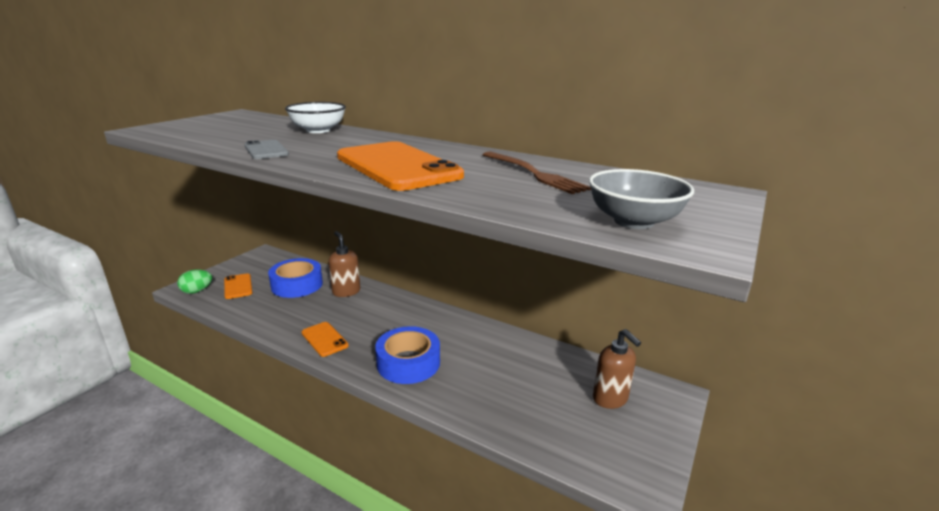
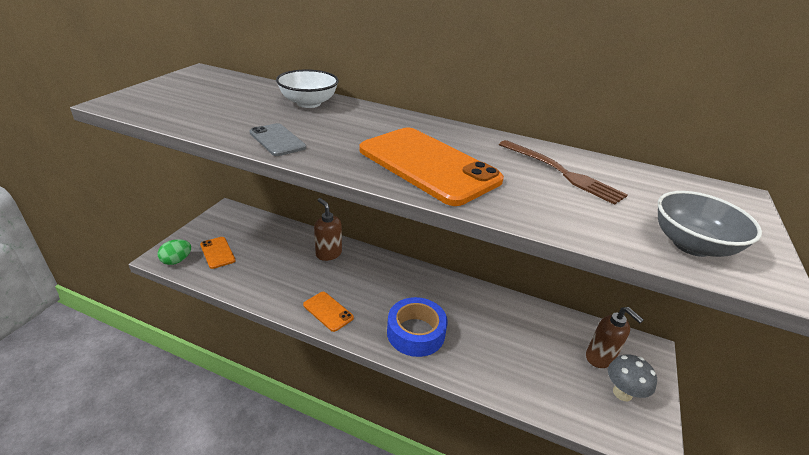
camera: 10 degrees left, 10 degrees up
(297, 285) = (277, 248): blue tape -> none
(625, 434) = (622, 393): none -> grey mushroom

